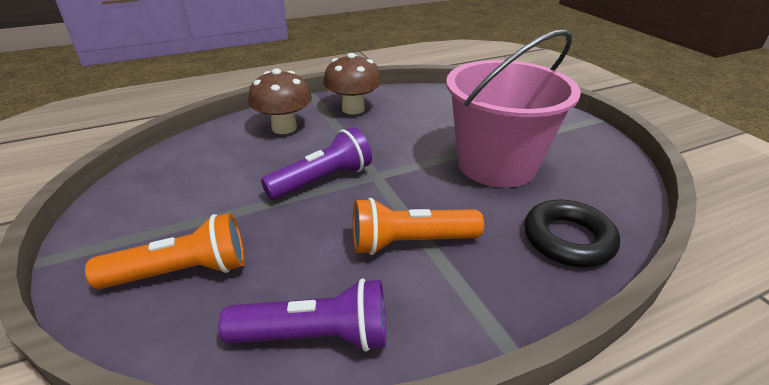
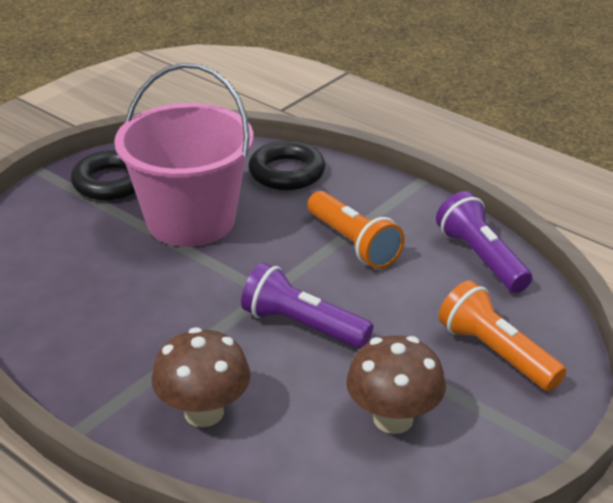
camera: 115 degrees left, 0 degrees up
(353, 109) = (106, 366): brown mushroom -> brown mushroom (393, 419)
(572, 142) = (111, 182): none -> black ring

